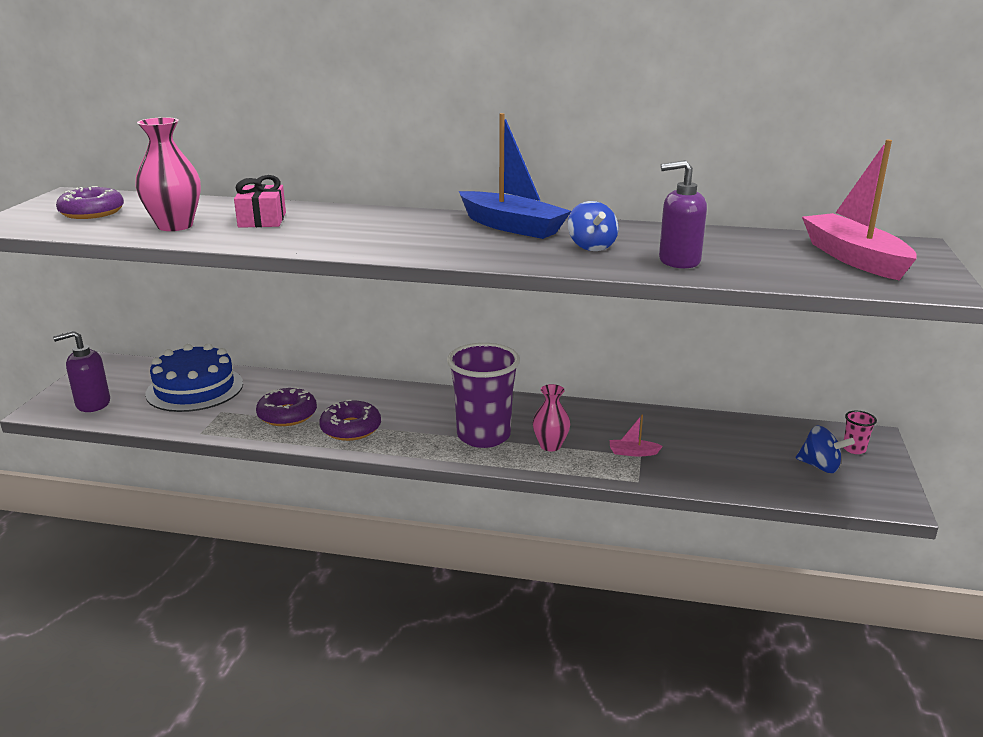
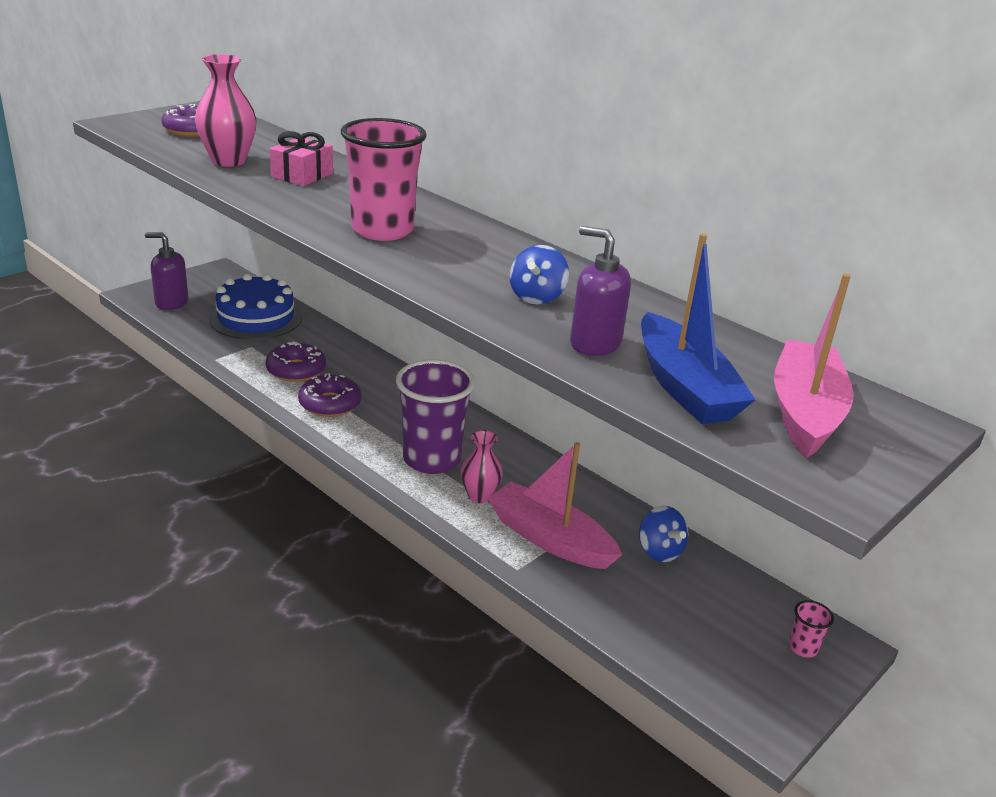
camera: 30 degrees right, 5 degrees up
(403, 238) = (382, 230): none -> pink cup
(512, 227) = (501, 250): blue boat -> blue boat (684, 387)
(633, 452) = (549, 539): pink boat -> pink boat, size x2.44
(820, 466) = (733, 647): blue spinning top -> blue spinning top (659, 551)

